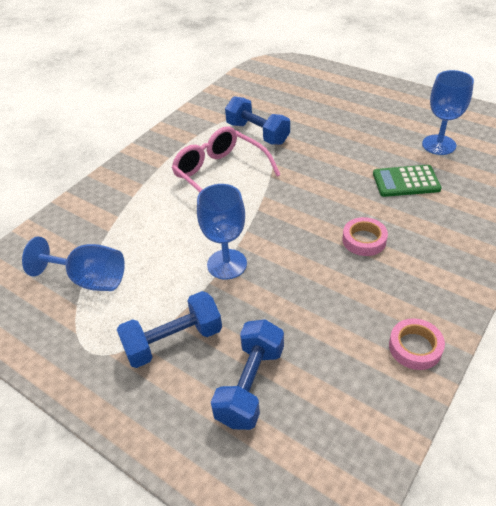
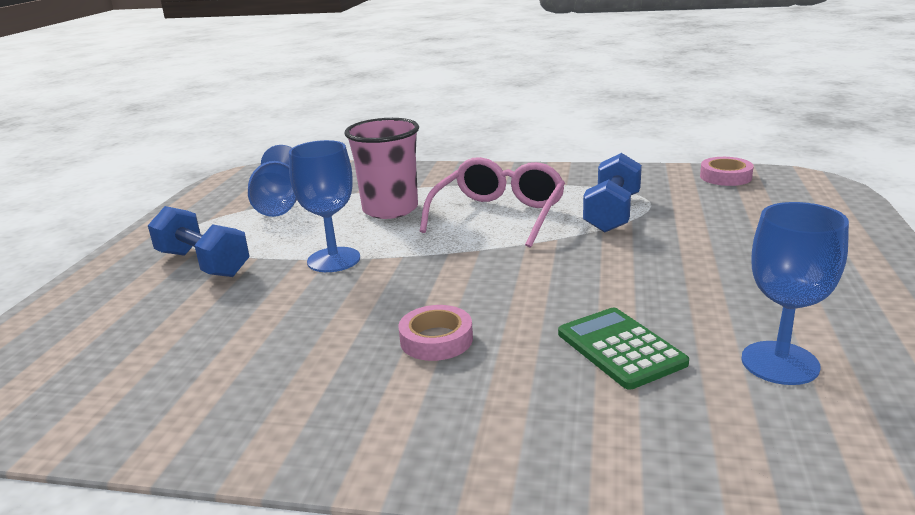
camera: 65 degrees right, 20 degrees down
(162, 219) = (390, 209): none -> pink cup
(250, 385) = (144, 320): blue dumbbell -> none
(415, 347) = (220, 428): pink tape -> pink tape (725, 177)

